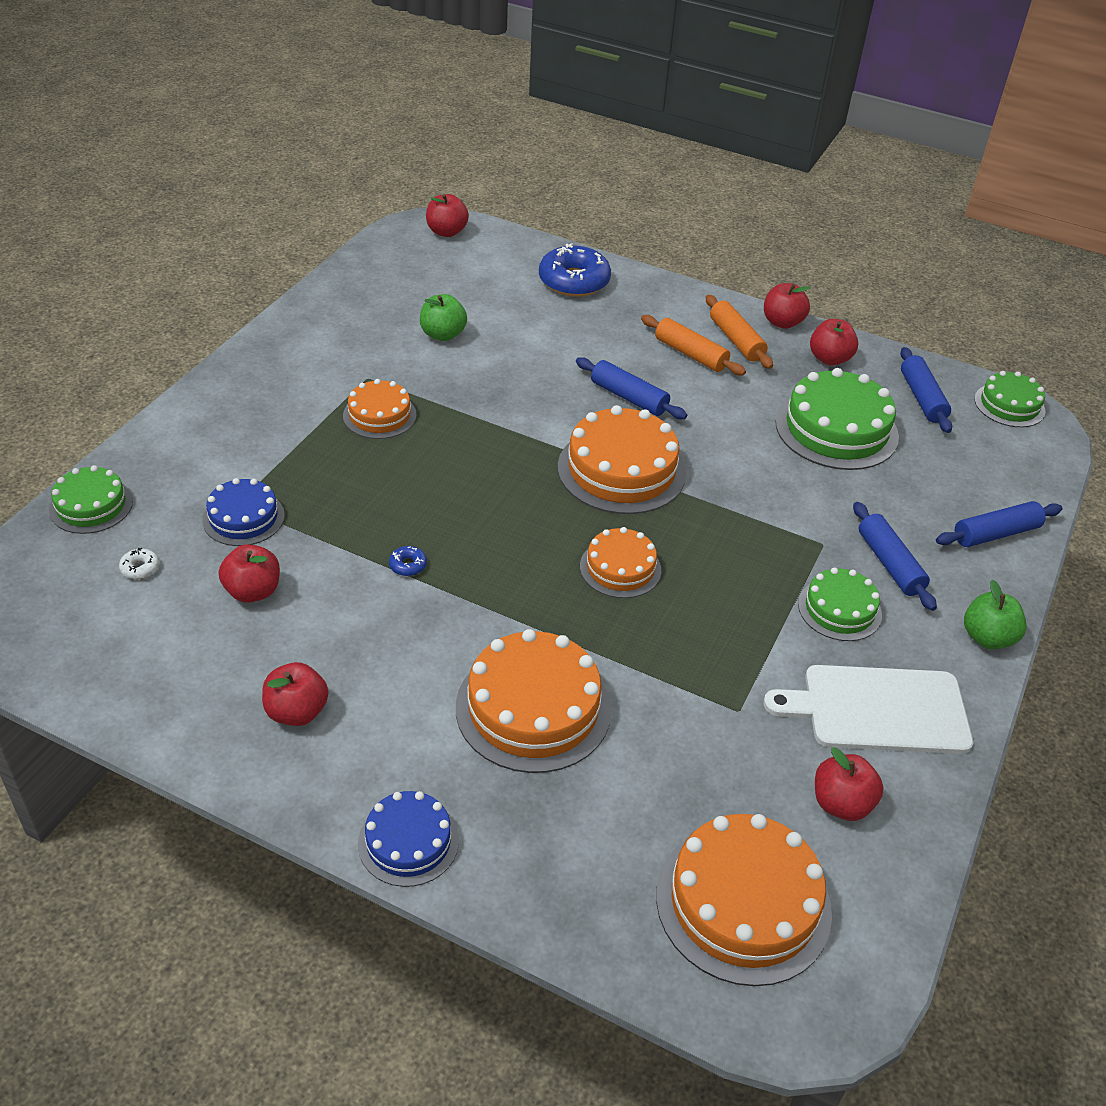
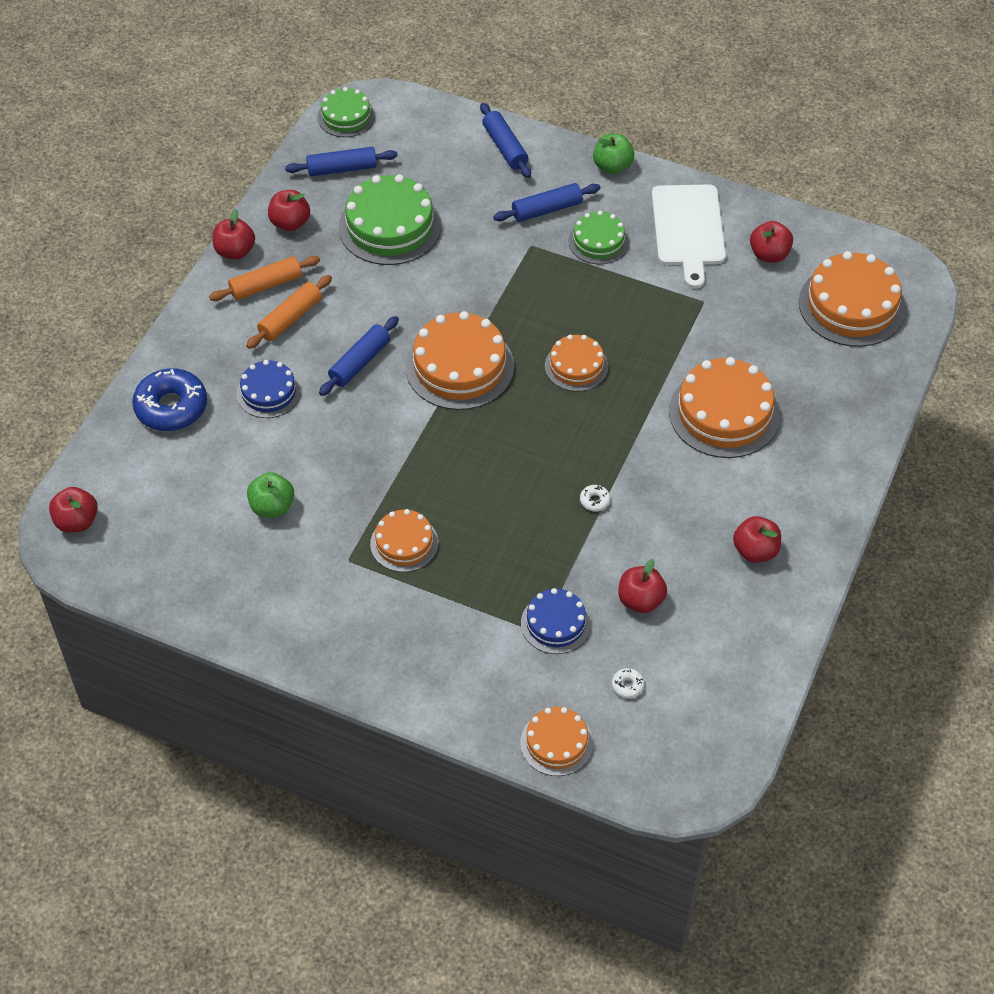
camera: 90 degrees left, 10 degrees up
(91, 505) = (556, 743): green cake -> orange cake
(408, 565) = (594, 501): blue donut -> white donut
(408, 842) = (848, 473): blue cake -> blue cake (268, 392)

